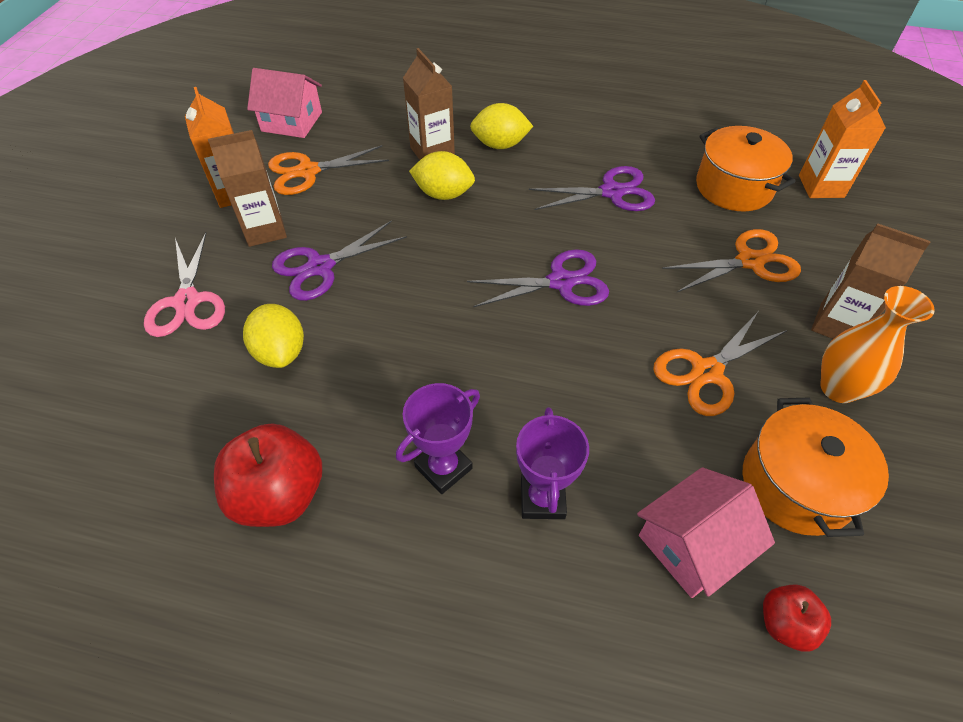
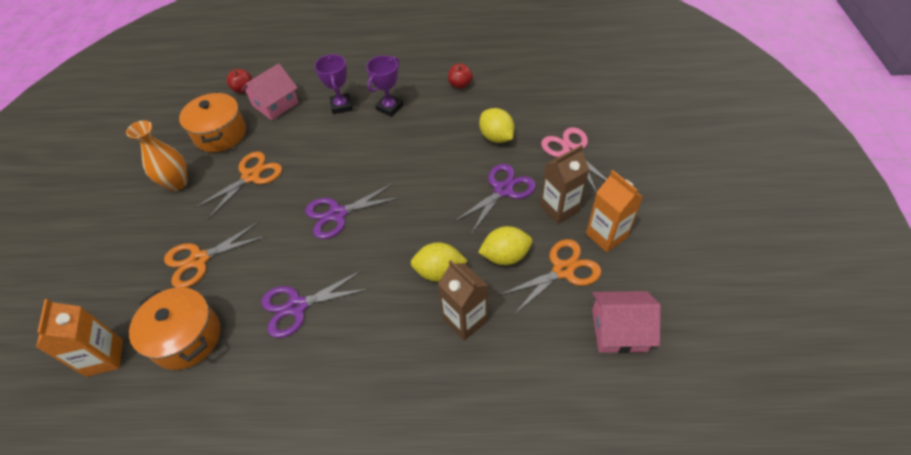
camera: 170 degrees right, 0 degrees up
(279, 494) = (460, 84): red apple -> red apple, size x0.54
(500, 145) = (403, 345): yellow lemon -> yellow lemon (505, 256)
(837, 325) = (158, 222): brown carton -> none

